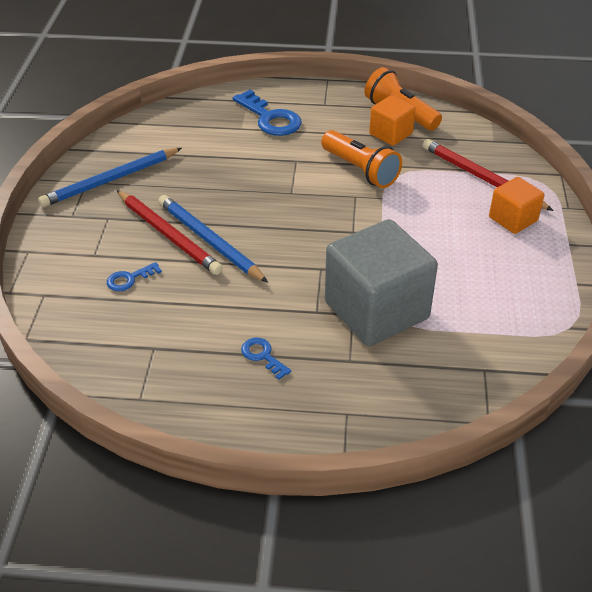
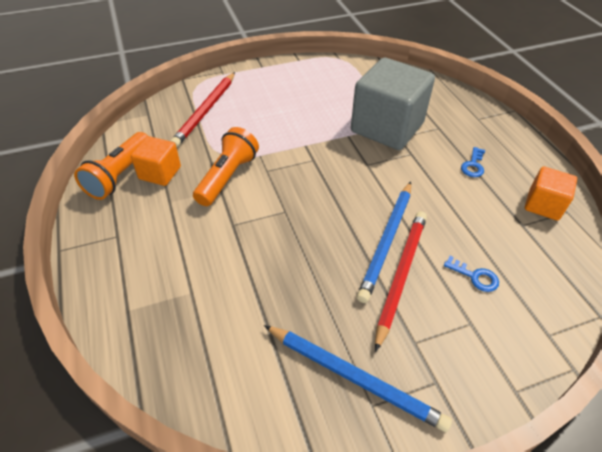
camera: 115 degrees left, 5 degrees up
(270, 118) = (162, 272): blue key -> none
(513, 219) = (249, 90): orange cube -> orange cube (543, 205)

